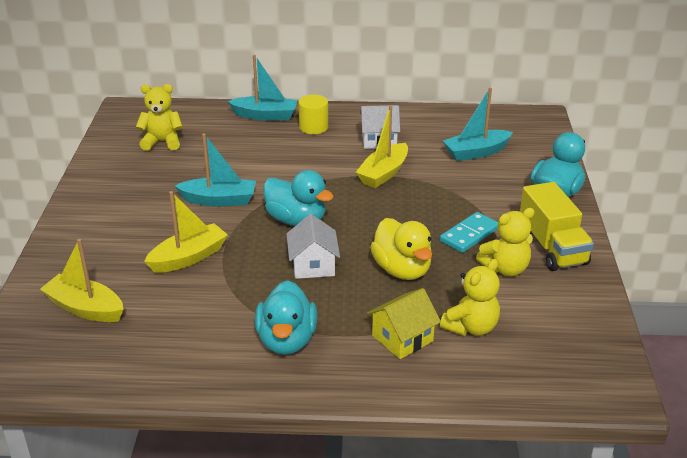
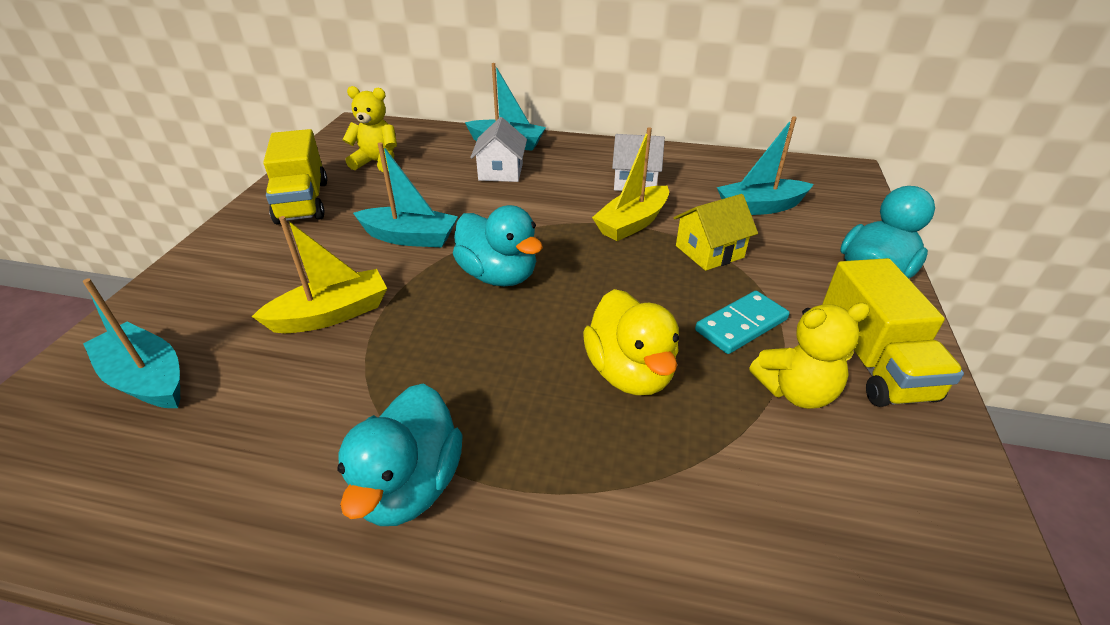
camera: 10 degrees right, 5 degrees up
(85, 308) = (147, 379): yellow boat -> turquoise boat
(119, 181) = (302, 202): none -> yellow truck
(313, 127) = (559, 160): yellow cylinder -> none
(313, 265) = (498, 348): white house -> white house (501, 172)
(402, 338) = (605, 511): yellow house -> yellow house (709, 251)
(471, 327) = (730, 505): yellow teddy bear -> none

